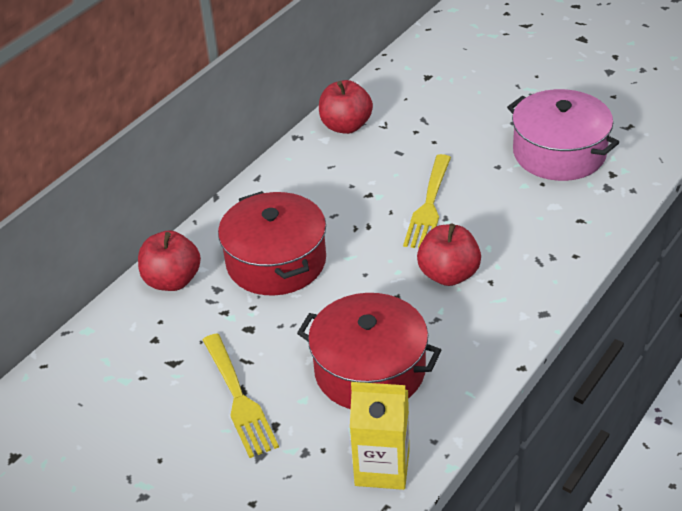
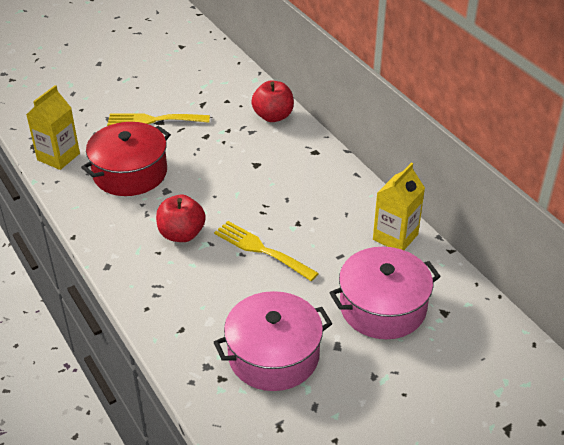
camera: 110 degrees right, 0 degrees up
(276, 262) = (257, 161): red pot -> none
(346, 126) = (395, 237): red apple -> yellow carton
(448, 109) = (382, 307): none -> pink pot

